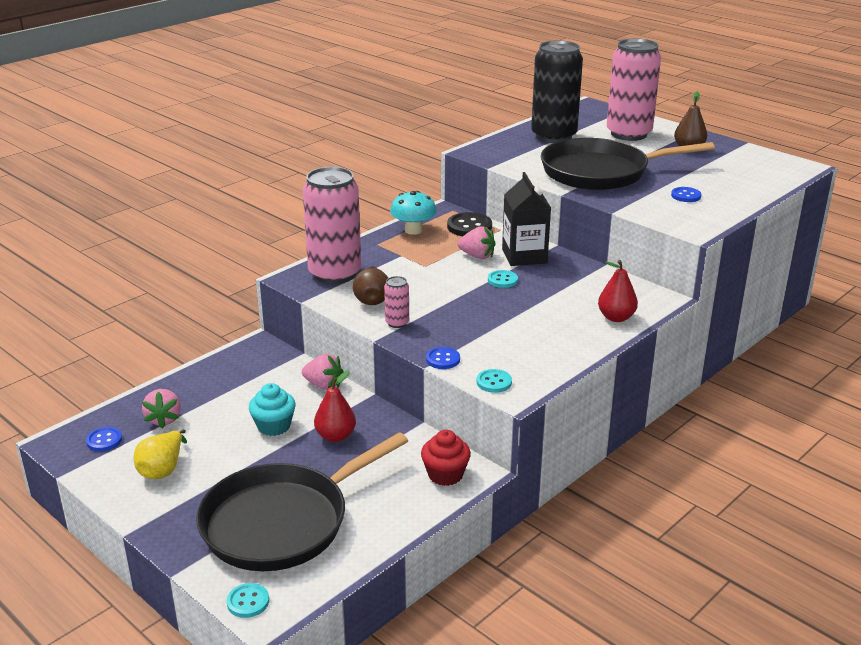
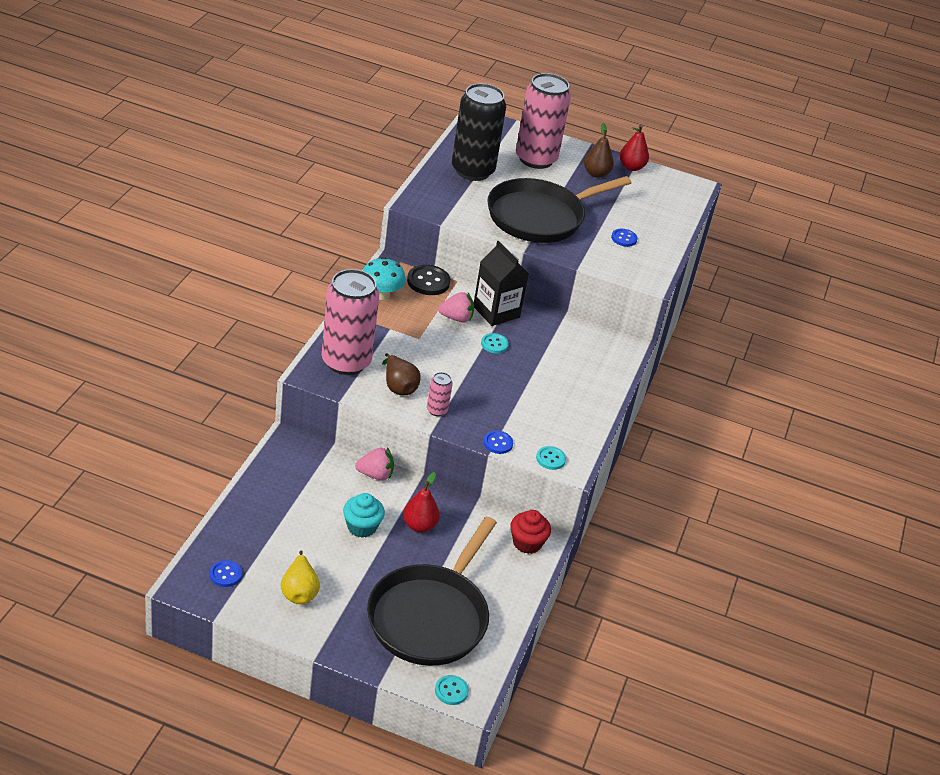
camera: 30 degrees left, 10 degrees up
(164, 419) = (262, 541): pink strawberry -> none
(616, 317) = (606, 371): red pear -> red pear (631, 167)

